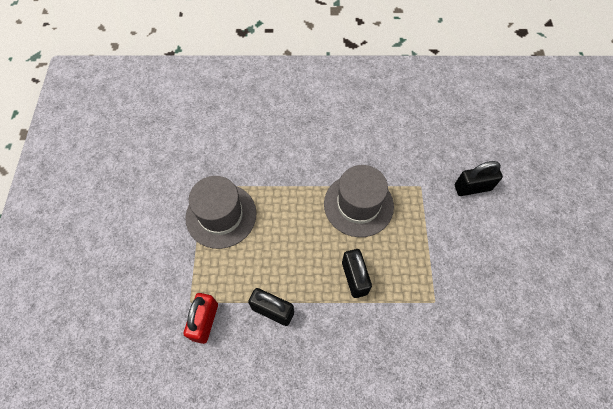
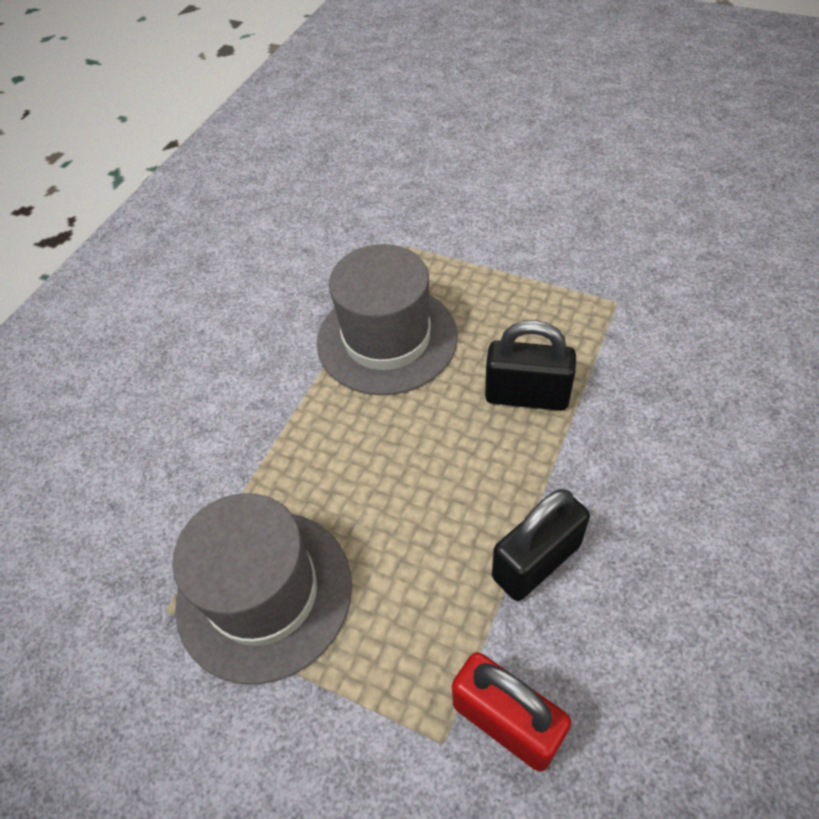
camera: 60 degrees left, 10 degrees down
(472, 187) = (443, 187): black padlock -> none

